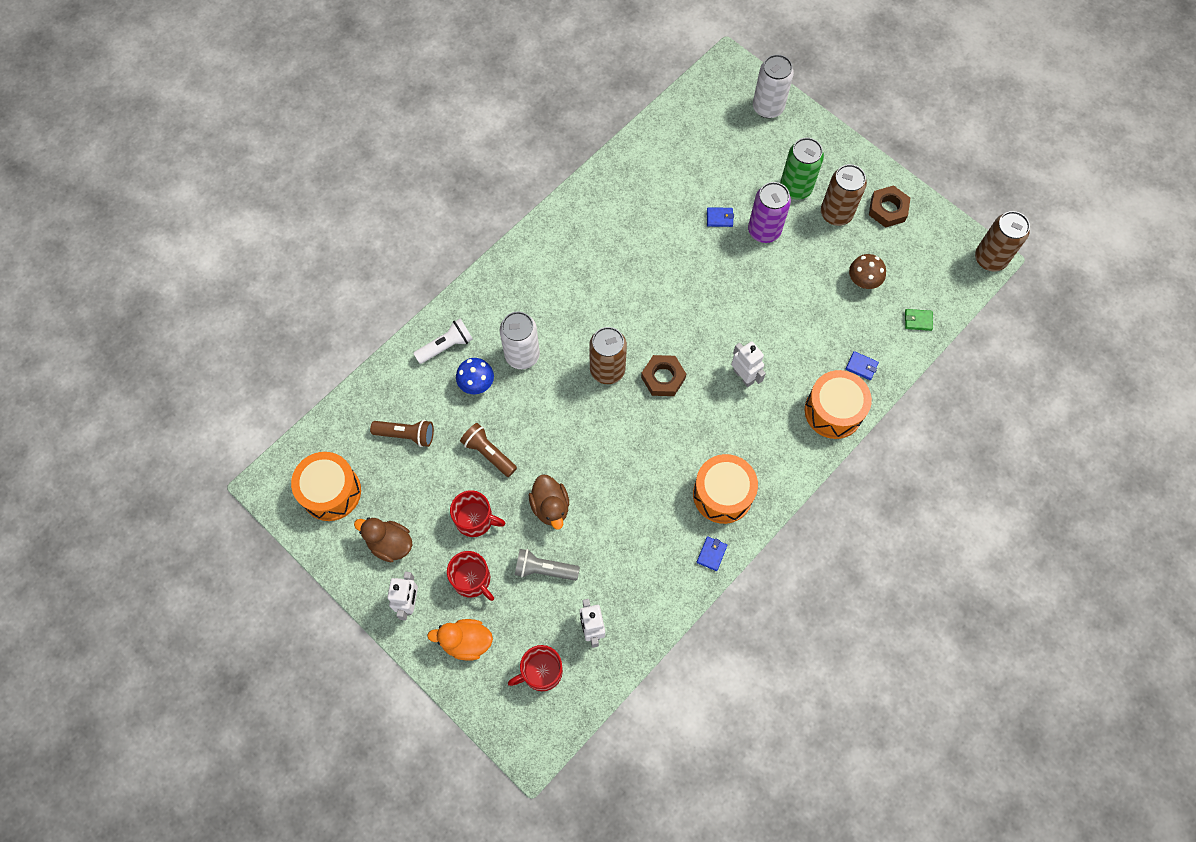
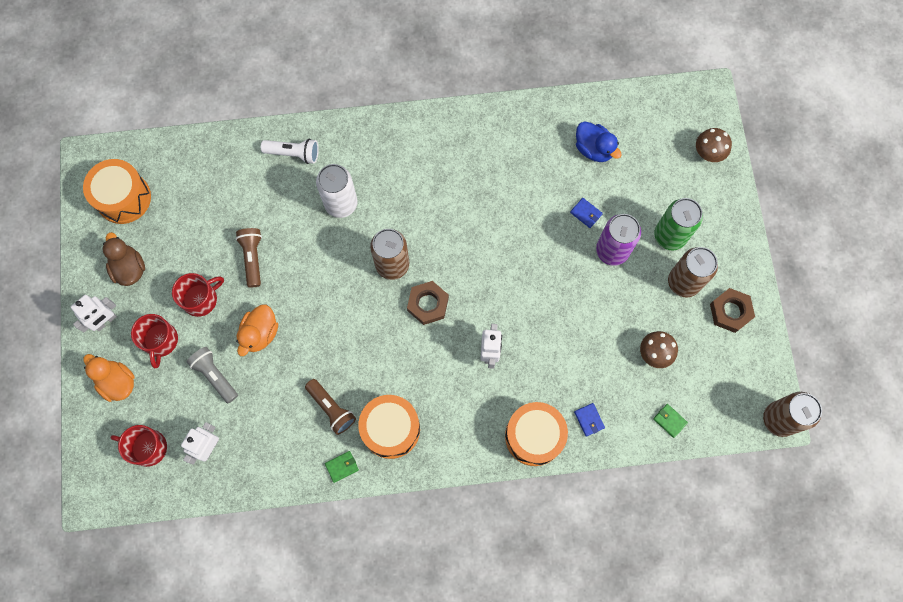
camera: 40 degrees right, 5 degrees up
(406, 435) = (209, 198): brown flashlight -> brown flashlight (331, 409)
(475, 519) = (201, 299): red mug -> red mug turned 90 degrees counterclockwise
(476, 383) = (290, 199): blue mushroom -> none
(550, 506) = (260, 333): brown duck -> orange duck
(681, 166) = (594, 149): none -> blue duck
(711, 554) = (342, 466): blue wallet -> green wallet
(768, 107) = (708, 153): white can -> brown mushroom

